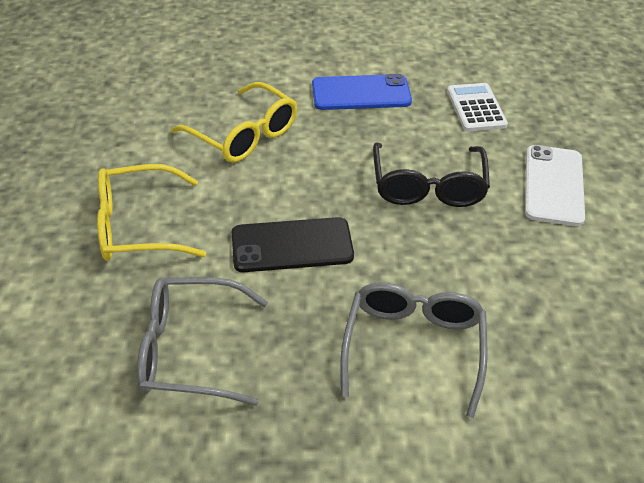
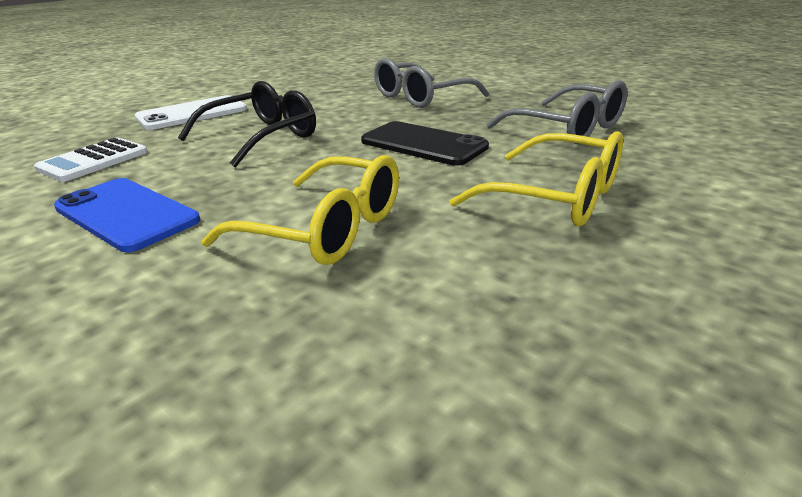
camera: 135 degrees left, 15 degrees down
(244, 135) = (327, 229): yellow glasses -> yellow glasses turned 120 degrees clockwise

